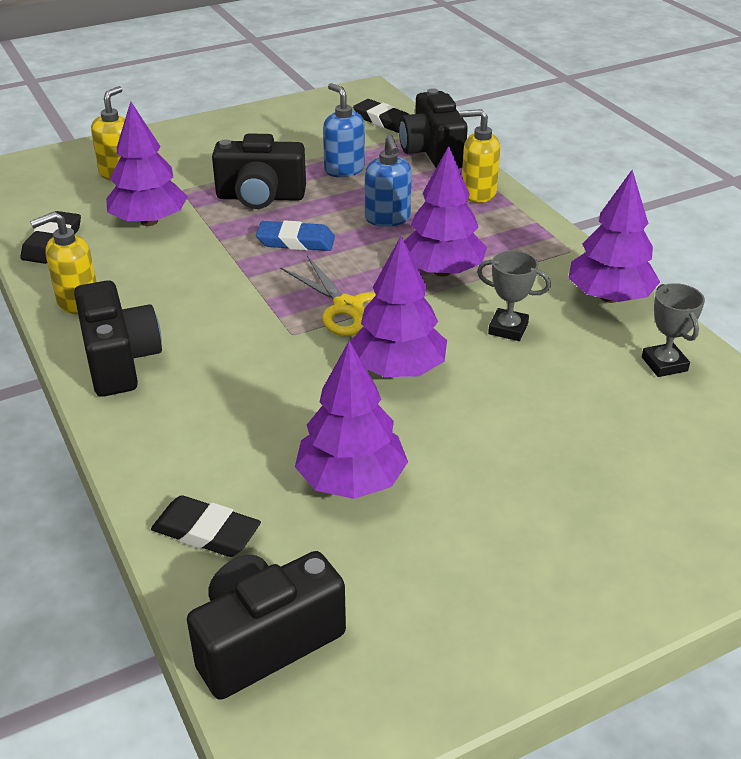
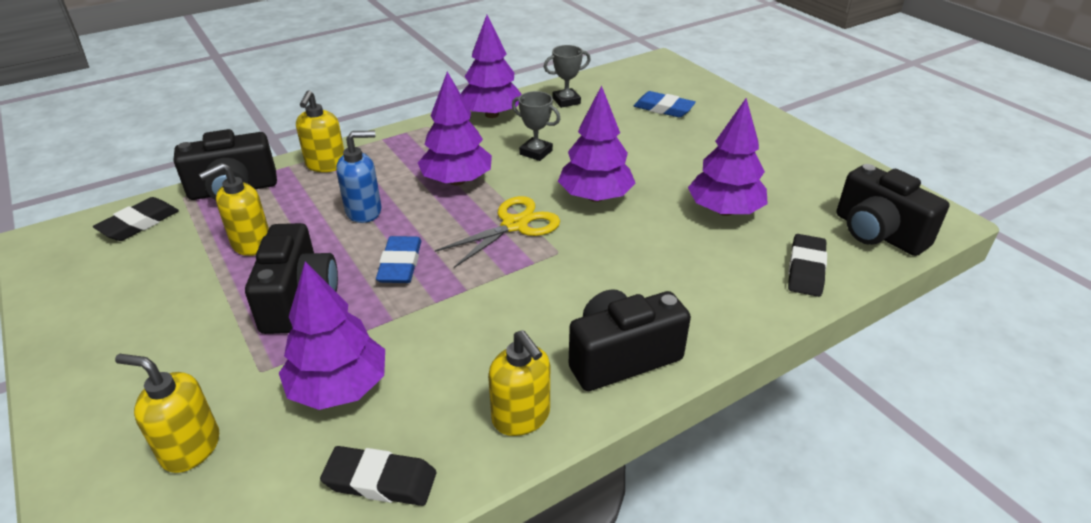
camera: 95 degrees left, 0 degrees up
(344, 169) = (251, 244): blue soap dispenser -> yellow soap dispenser
(508, 329) = (536, 152): grey trophy -> grey trophy turned 75 degrees counterclockwise
(658, 466) = (663, 108): none -> blue eraser

